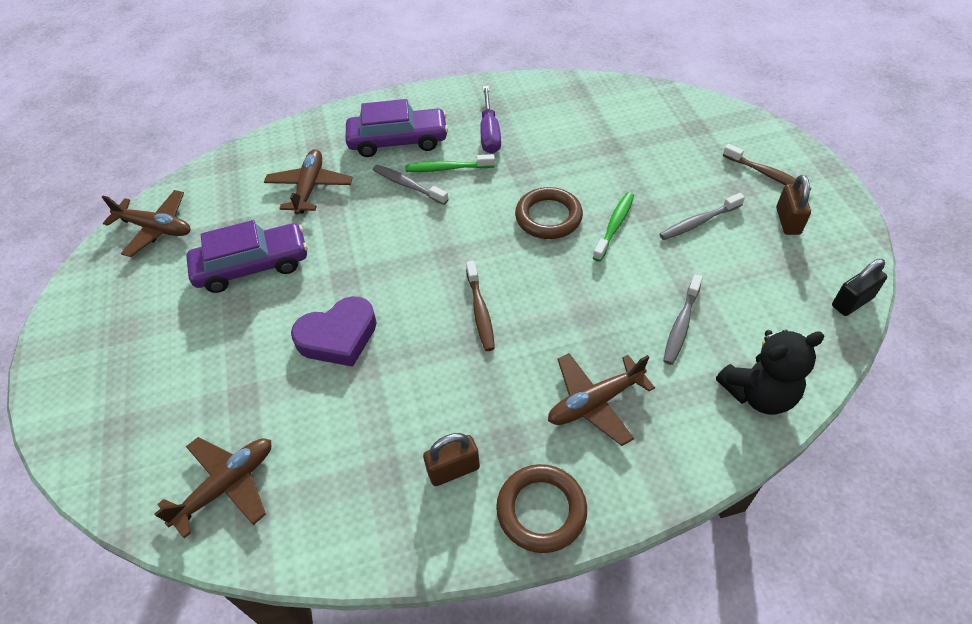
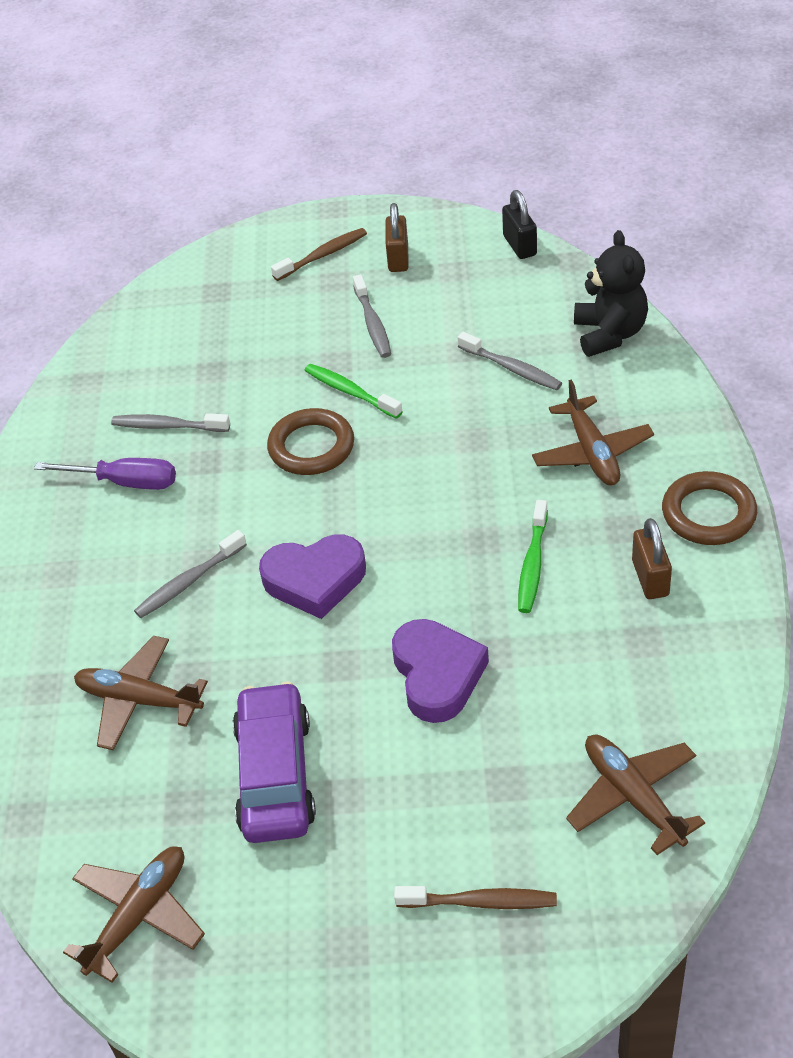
camera: 75 degrees left, 5 degrees down
(398, 141) = (88, 586): purple car -> none
(419, 248) = (315, 580): none -> purple heart
(447, 168) = (175, 535): green toothbrush -> green toothbrush (532, 564)
(480, 311) = (440, 530): brown toothbrush -> brown toothbrush (481, 902)
(547, 139) = (167, 426): none -> grey toothbrush
(788, 221) = (398, 258): brown padlock -> brown padlock turned 75 degrees clockwise

